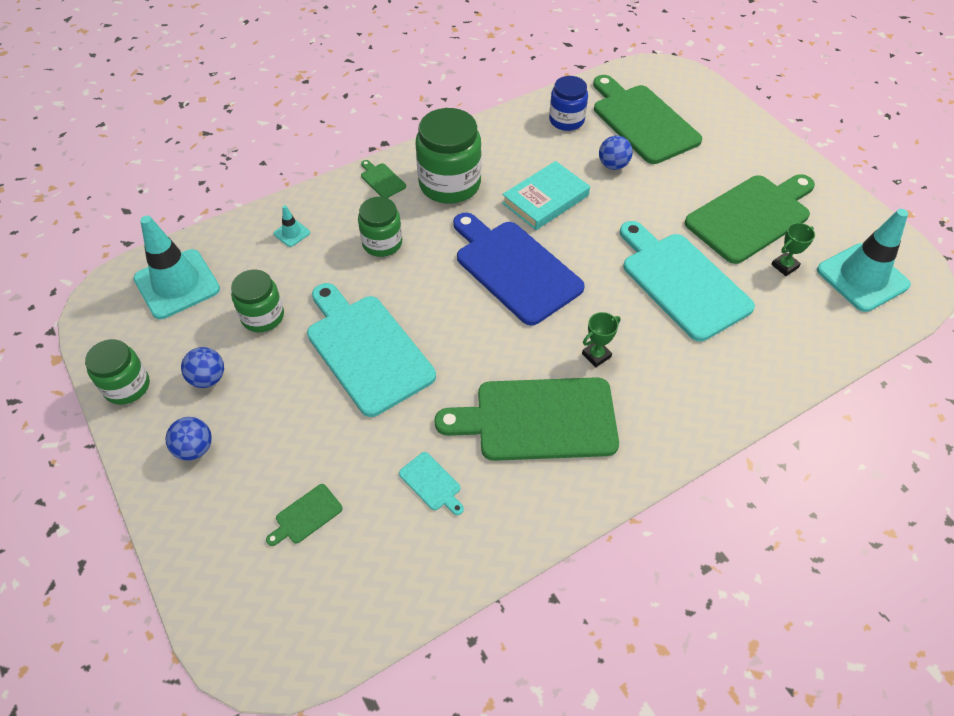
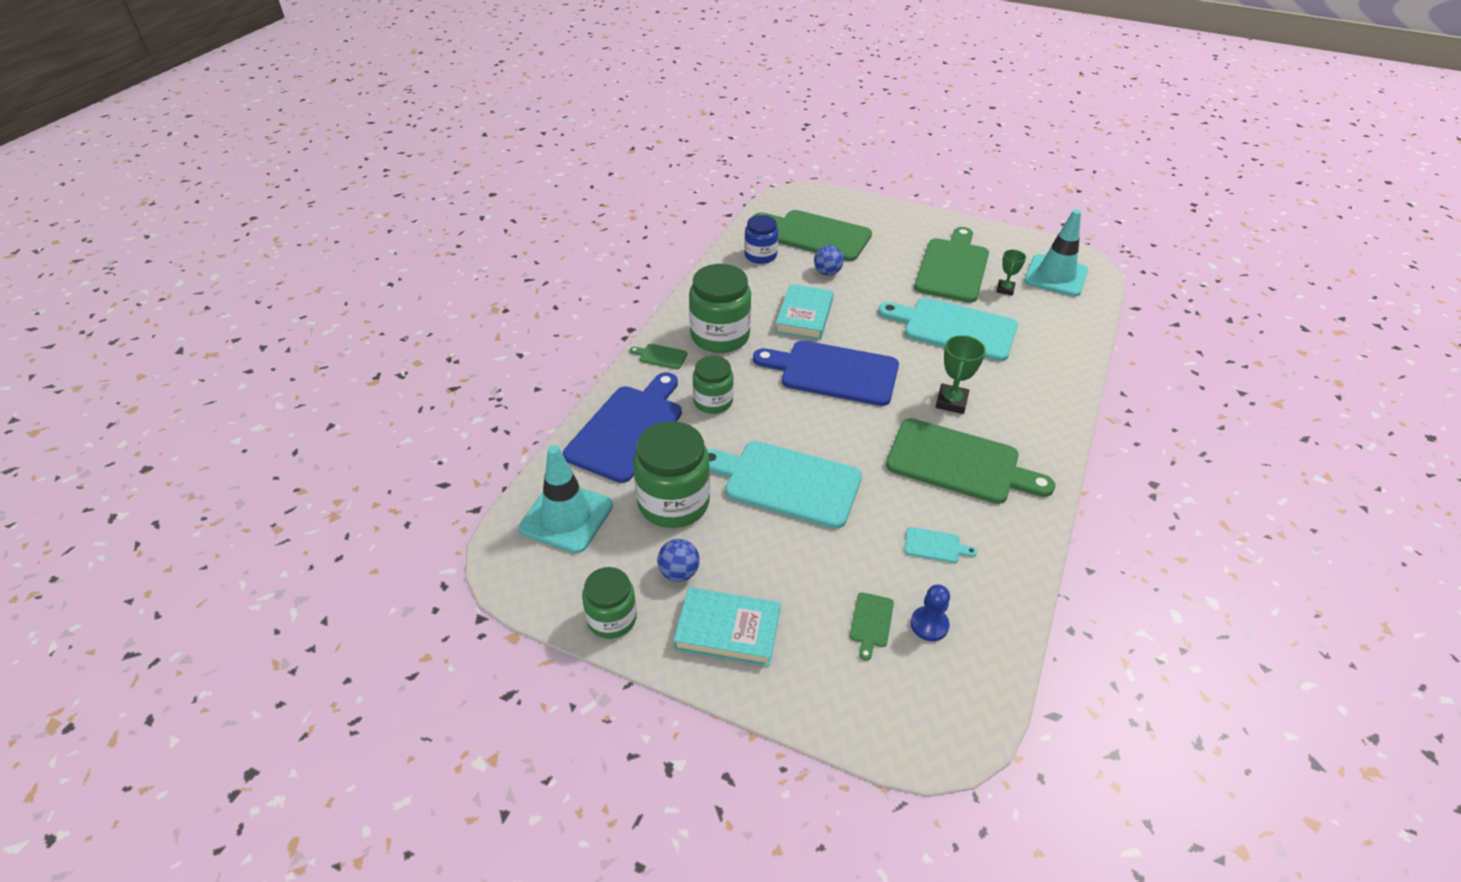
camera: 35 degrees left, 10 degrees down
(195, 448) = (728, 630): blue ball -> turquoise book
(263, 316) = (673, 502): green jar -> green jar, size x1.63
(292, 233) = (628, 429): turquoise traffic cone -> blue cutting board
(350, 550) = (929, 625): none -> blue pawn
(538, 419) = (959, 463): green cutting board -> green cutting board turned 120 degrees counterclockwise
(596, 355) = (951, 402): green trophy -> green trophy, size x1.52

